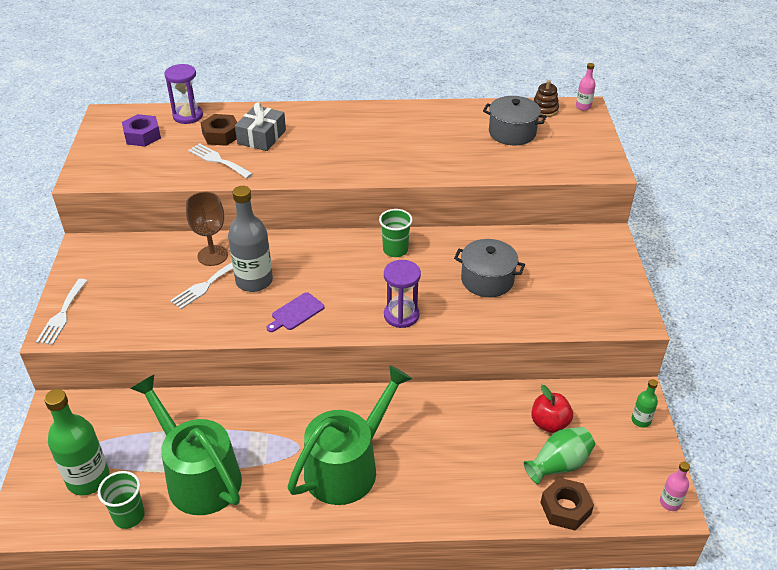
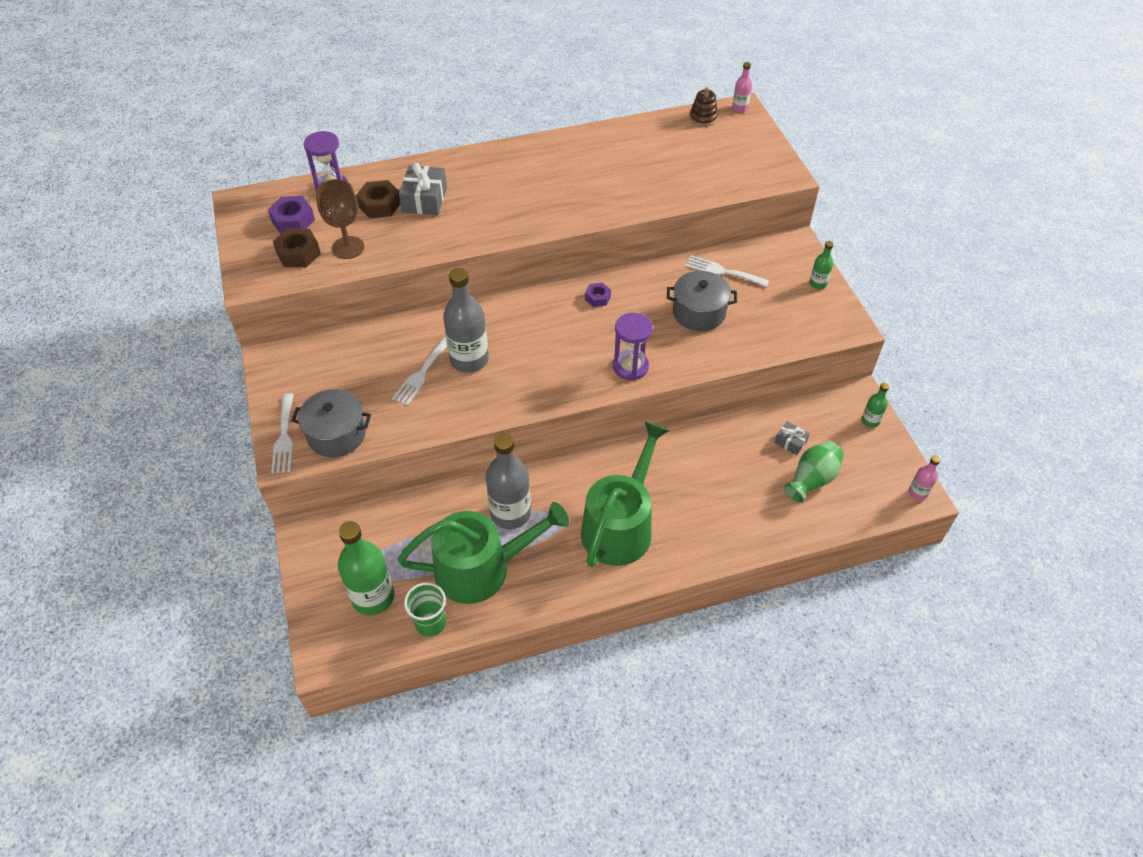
camera: 15 degrees left, 10 degrees up
(198, 476) = (481, 568): green watering can -> green watering can turned 135 degrees clockwise
(212, 255) = (413, 340): brown goblet -> brown goblet (348, 247)
(218, 160) = (390, 235): white fork -> white fork (722, 271)
(247, 431) = (510, 513): none -> grey bottle
(296, 313) = (526, 385): purple cutting board -> none
(395, 250) = (597, 298): green cup -> purple nut
(512, 133) = (681, 150): grey pot -> grey pot (336, 434)
(549, 423) = (790, 442): red apple -> grey gift
(565, 508) = (830, 519): brown nut -> brown nut (298, 253)
(616, 275) = (818, 283): none -> green bottle

